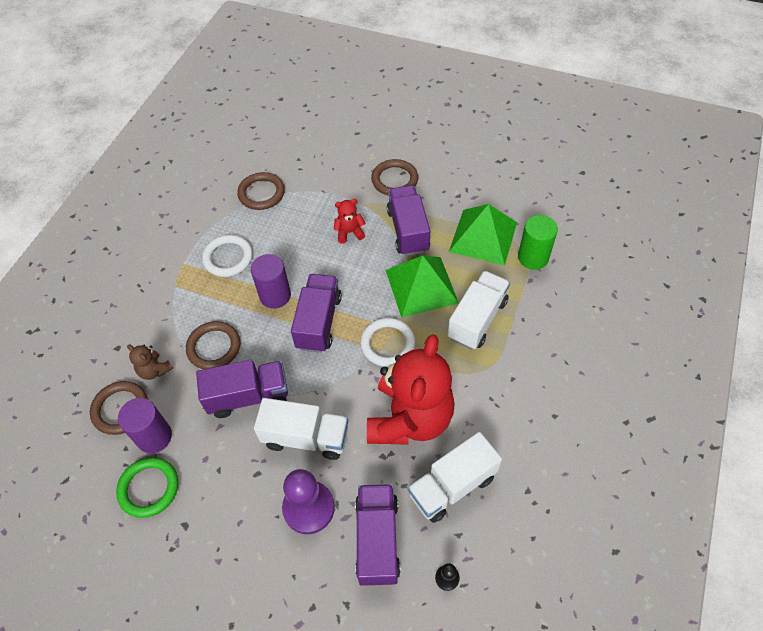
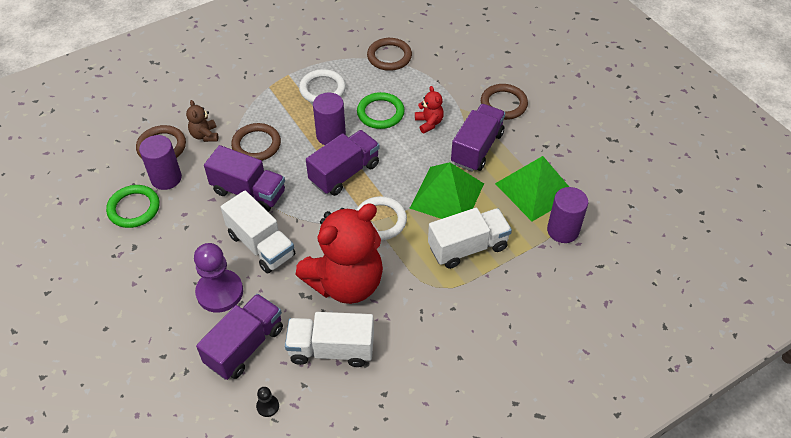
camera: 35 degrees right, 5 degrees down
(300, 248) = (380, 113): none -> green ring
(349, 232) = (429, 123): red teddy bear -> red teddy bear turned 45 degrees clockwise
(533, 257) = (563, 230): green cylinder -> purple cylinder

